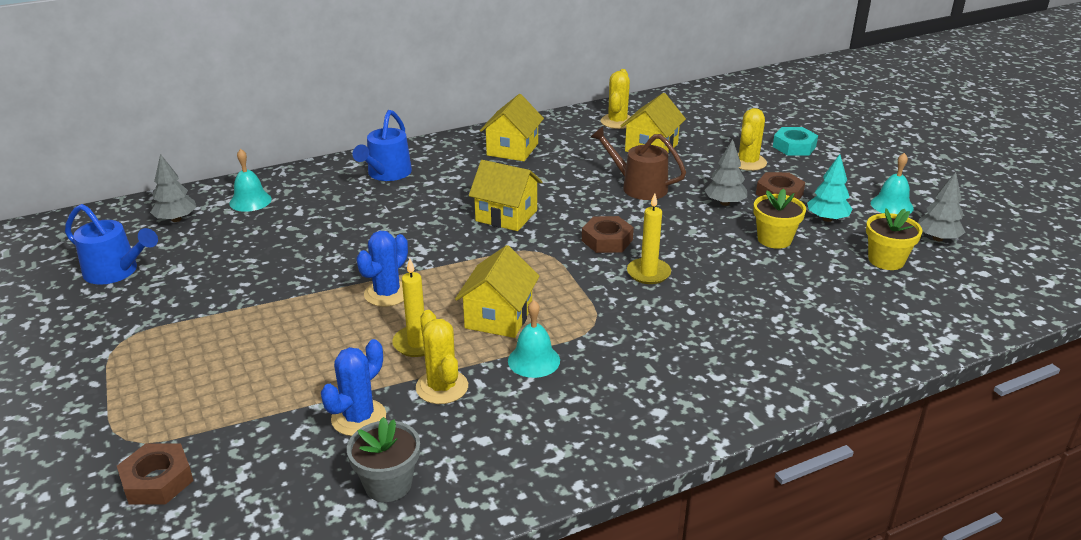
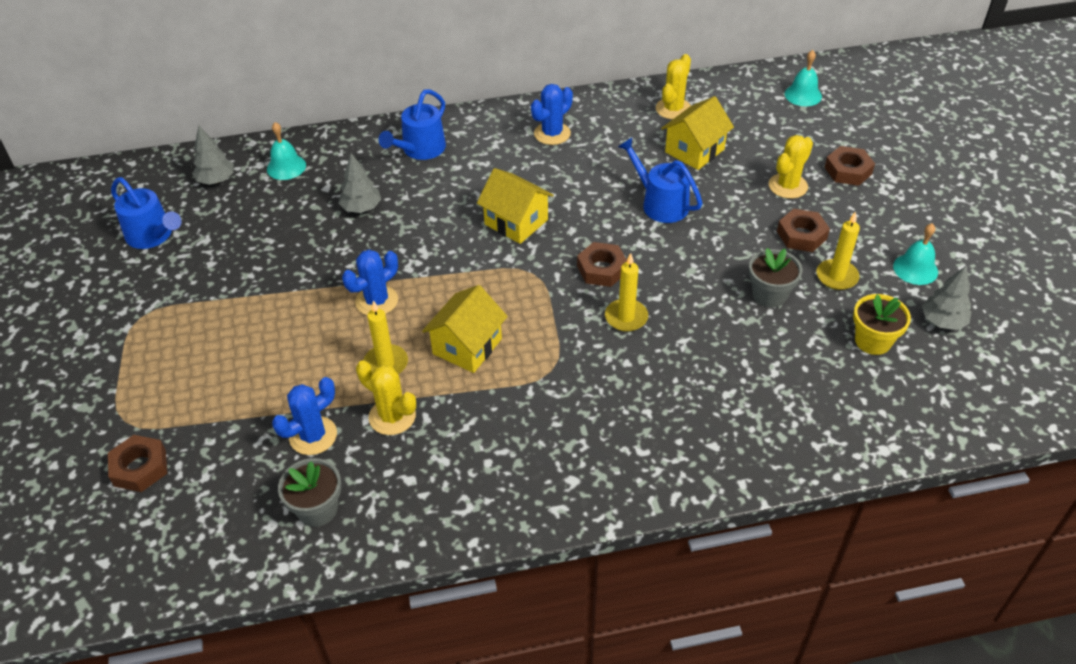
camera: 15 degrees right, 15 degrees up
(442, 387) = (392, 416): yellow cactus -> yellow cactus turned 45 degrees counterclockwise
(512, 149) = (552, 134): yellow house -> blue cactus
(534, 360) = (481, 402): turquoise bell -> turquoise bell (803, 95)
(638, 187) = (660, 203): brown watering can -> blue watering can
(724, 203) = (739, 238): grey tree -> grey tree (361, 208)
(774, 239) = (769, 295): yellow flower pot -> grey flower pot
(794, 146) = (848, 170): turquoise nut -> brown nut
(827, 219) = (837, 276): turquoise tree -> yellow candle

